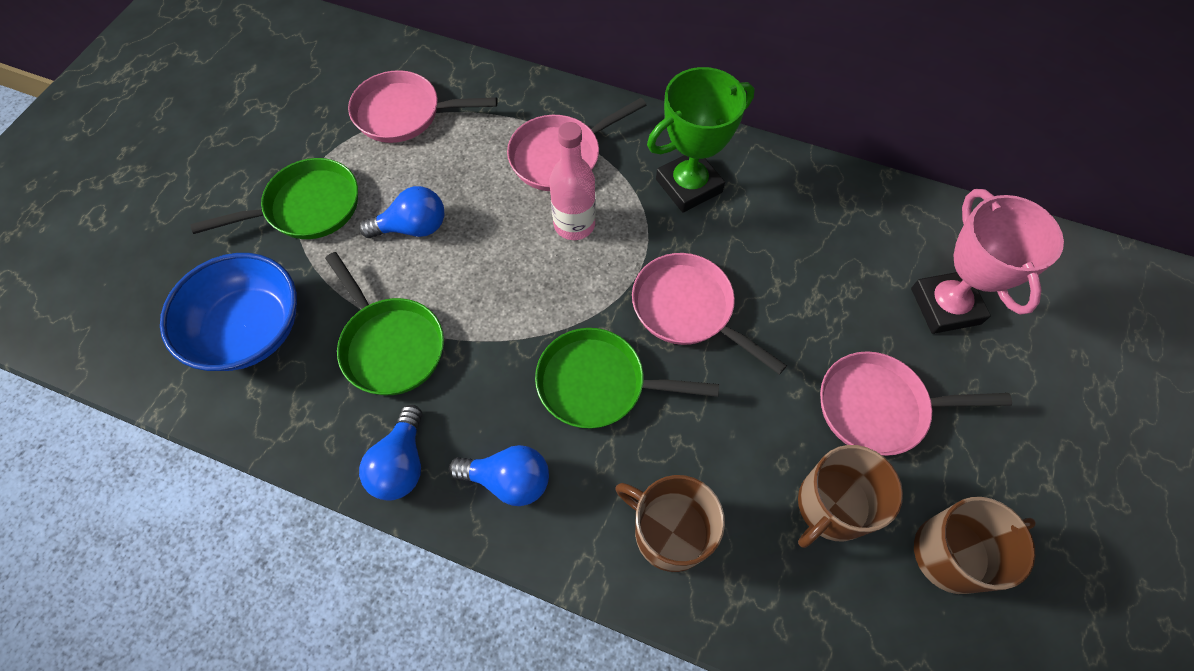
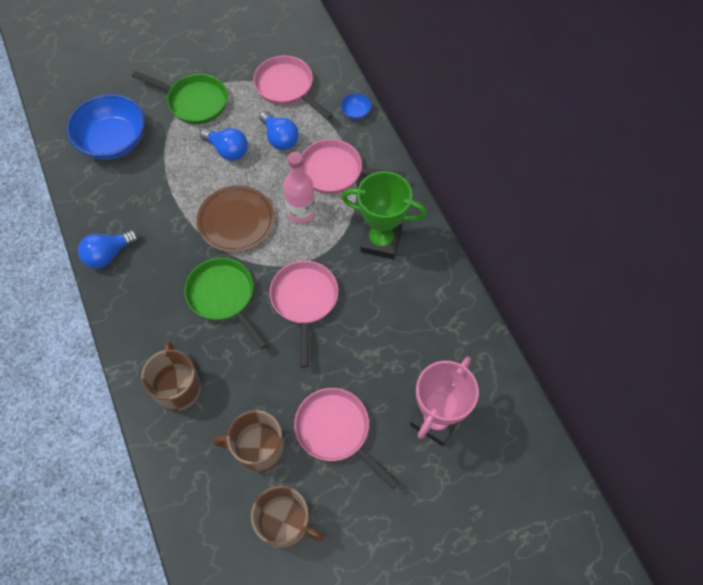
camera: 45 degrees right, 0 degrees up
(390, 345) = (159, 198): green pan -> none
(508, 480) = (140, 302): blue light bulb -> blue light bulb (280, 138)
(510, 84) = (356, 112): none -> blue bowl
(514, 292) = (236, 221): none -> brown plate

